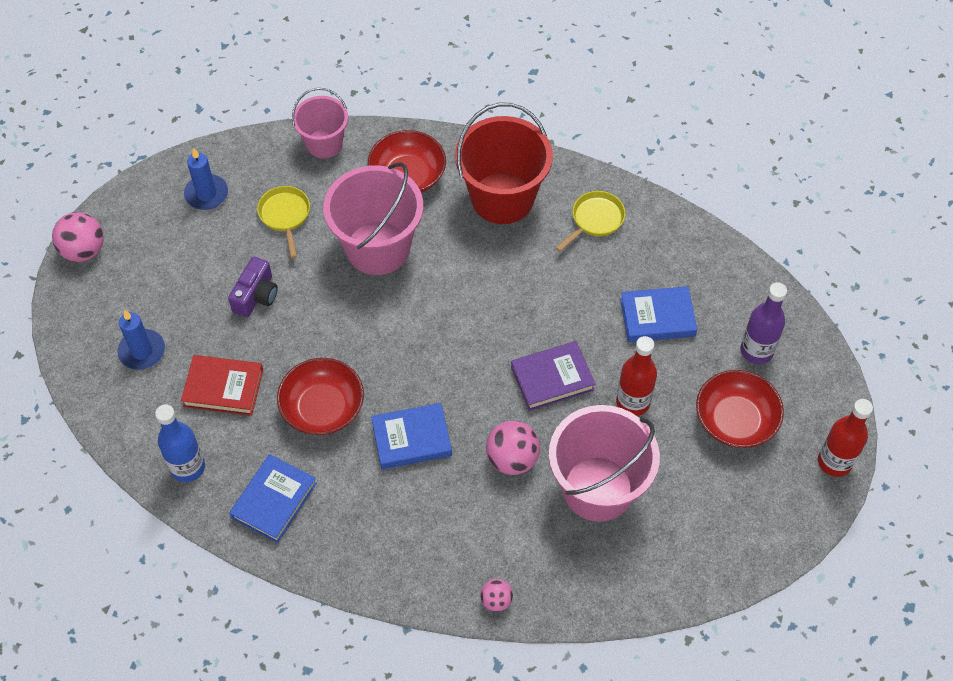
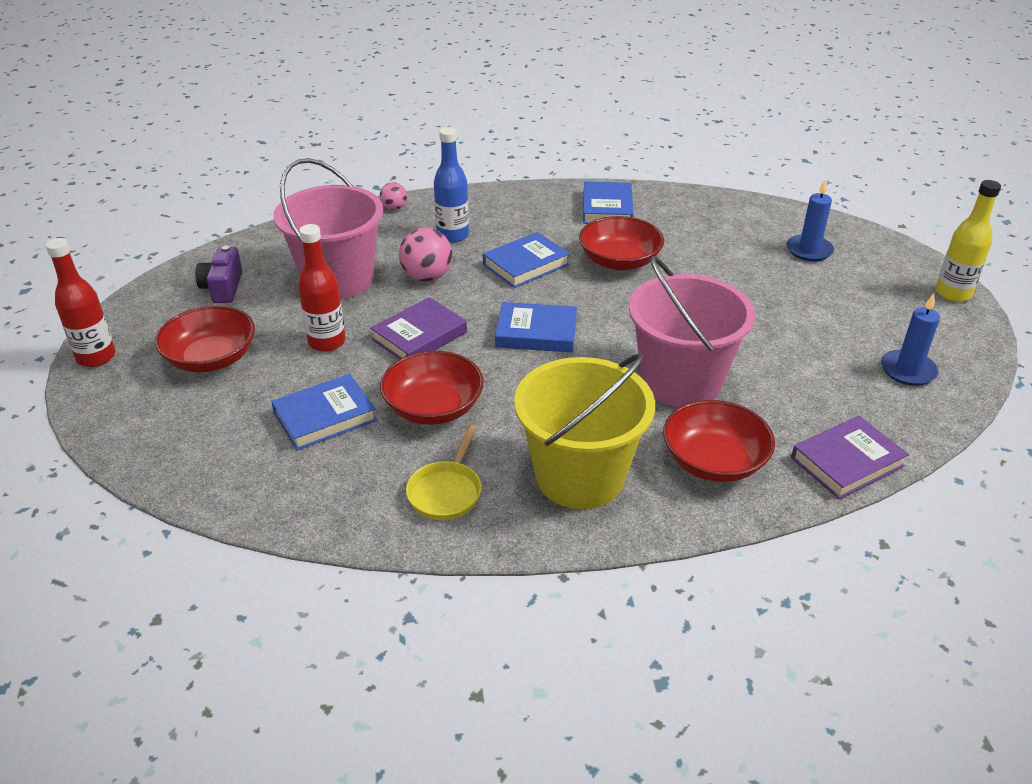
camera: 155 degrees right, 20 degrees down
(83, 250) = (953, 293): pink ball -> yellow bottle
(188, 467) = (691, 206): blue bottle -> blue bottle (453, 235)
(223, 388) = (715, 249): red book -> none
(256, 296) = (758, 310): purple camera -> purple camera (223, 288)
(285, 216) = (806, 378): yellow pan -> none
(324, 143) = (847, 462): pink bucket -> purple book
(454, 343) = (536, 333): none -> blue book
(502, 198) = (579, 476): red bucket -> yellow bucket
(573, 295) = (433, 407): none -> red bowl
(756, 351) = (195, 421): purple bottle -> none

